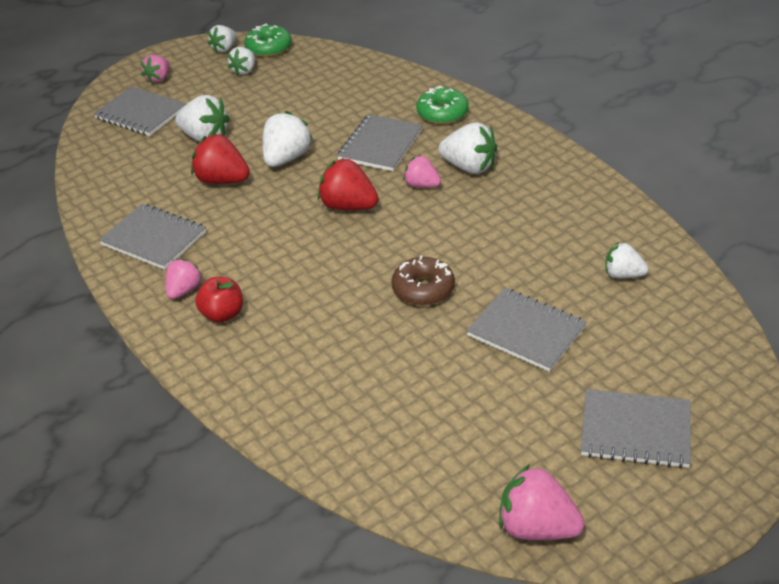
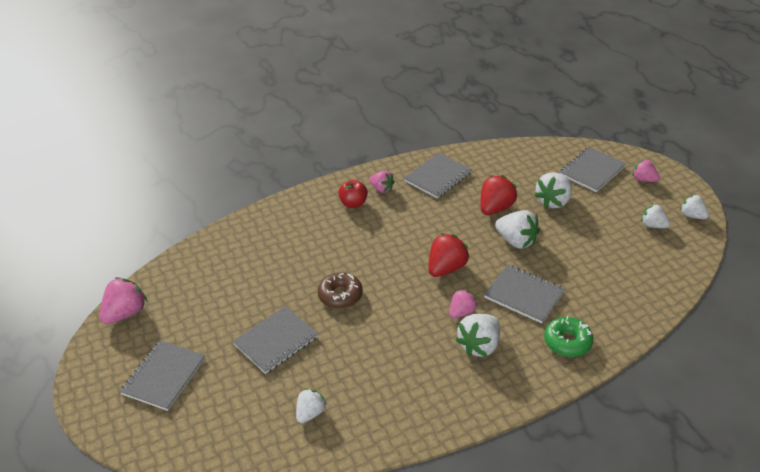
camera: 100 degrees right, 0 degrees up
(269, 48) = (693, 241): green donut -> none

